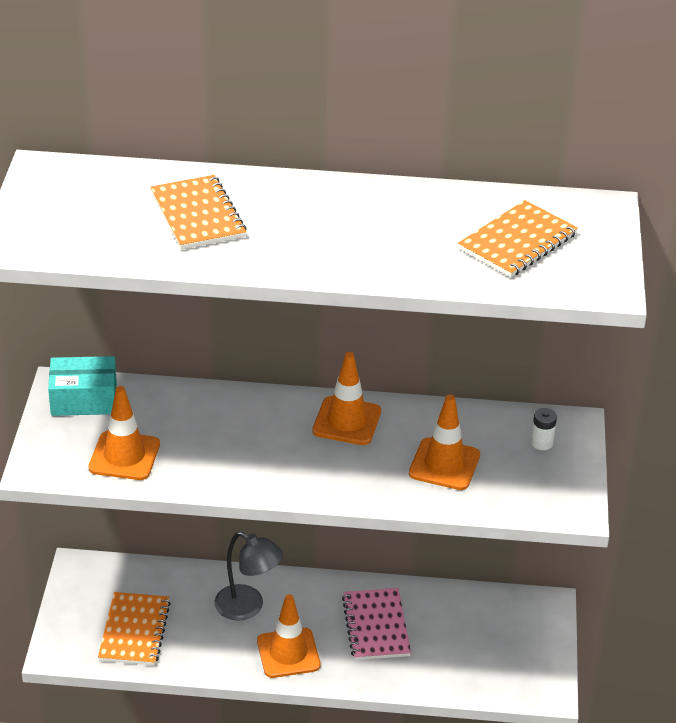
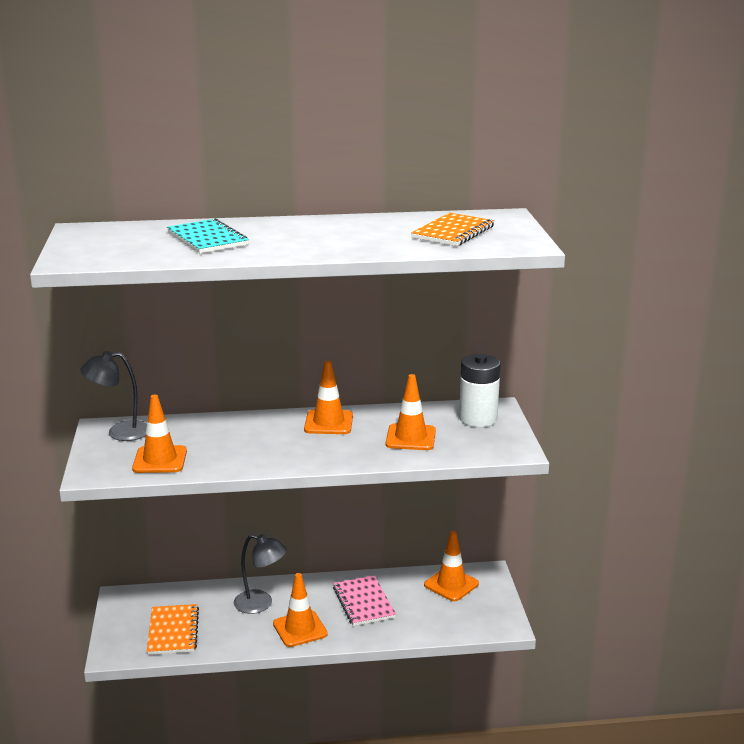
camera: 10 degrees left, 15 degrees down
(84, 399) = (120, 432): turquoise box -> grey lamp
(198, 215) = (207, 239): orange notebook -> turquoise notebook
(494, 616) = (451, 584): none -> orange traffic cone
(541, 443) = (478, 419): white battery -> white battery, size x2.23

